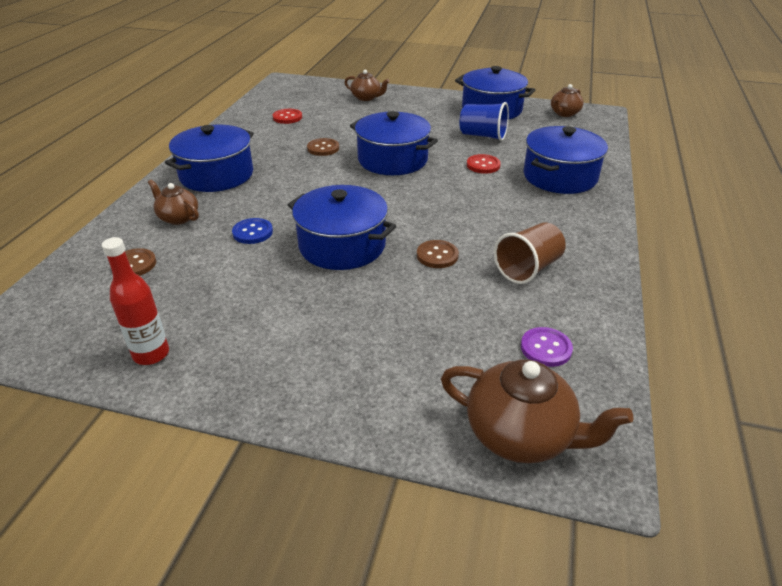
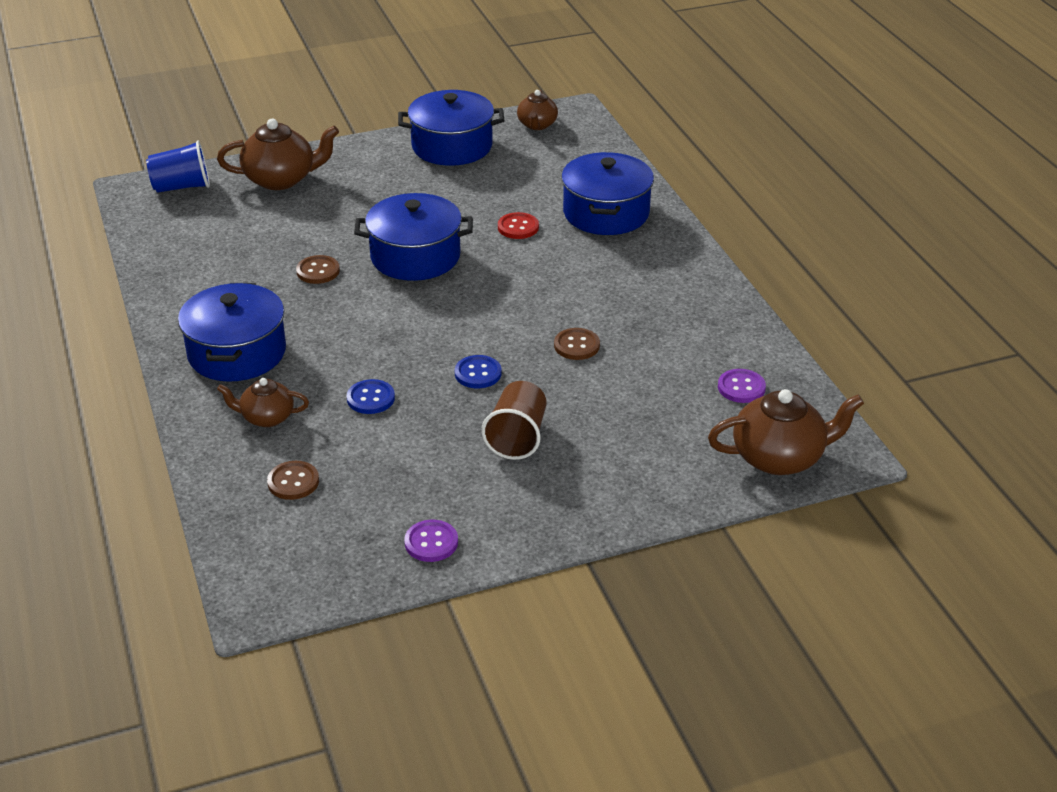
camera: 35 degrees left, 0 degrees up
(151, 354) = (431, 542): red bottle -> purple button
(287, 117) = (216, 244): red button -> none
(342, 245) = (478, 373): blue pot -> blue button
(366, 98) = (281, 179): brown teapot -> brown teapot, size x1.67
(483, 136) = (479, 188): blue cup -> blue cup (182, 187)
(528, 268) = (666, 325): brown cup -> brown cup (517, 437)

